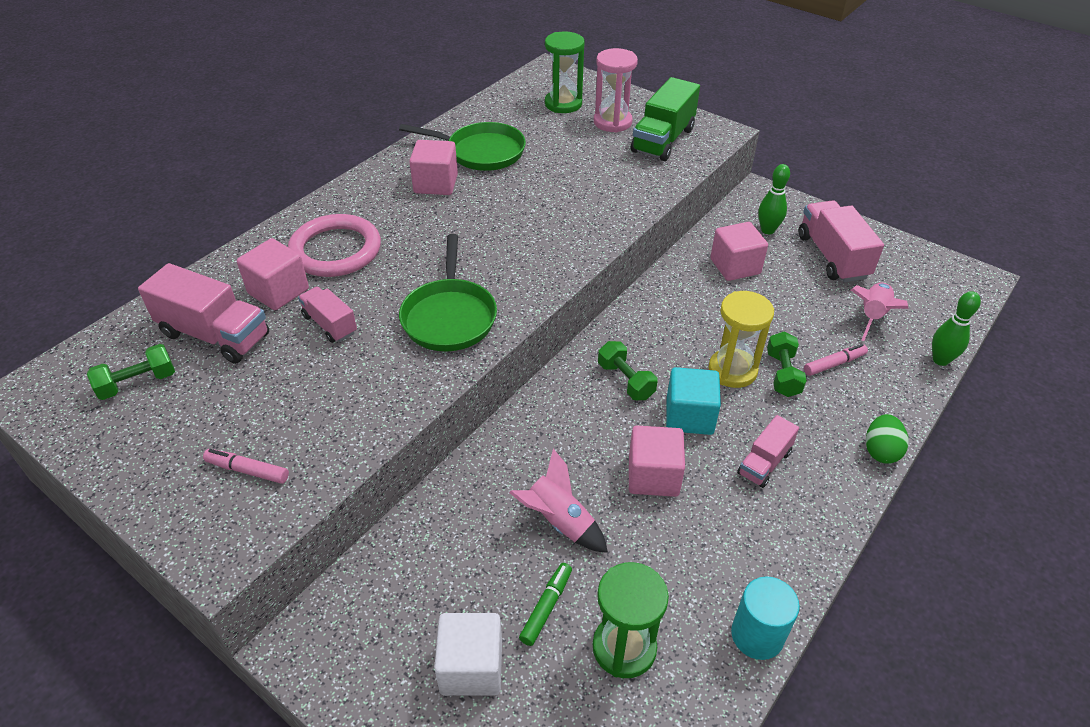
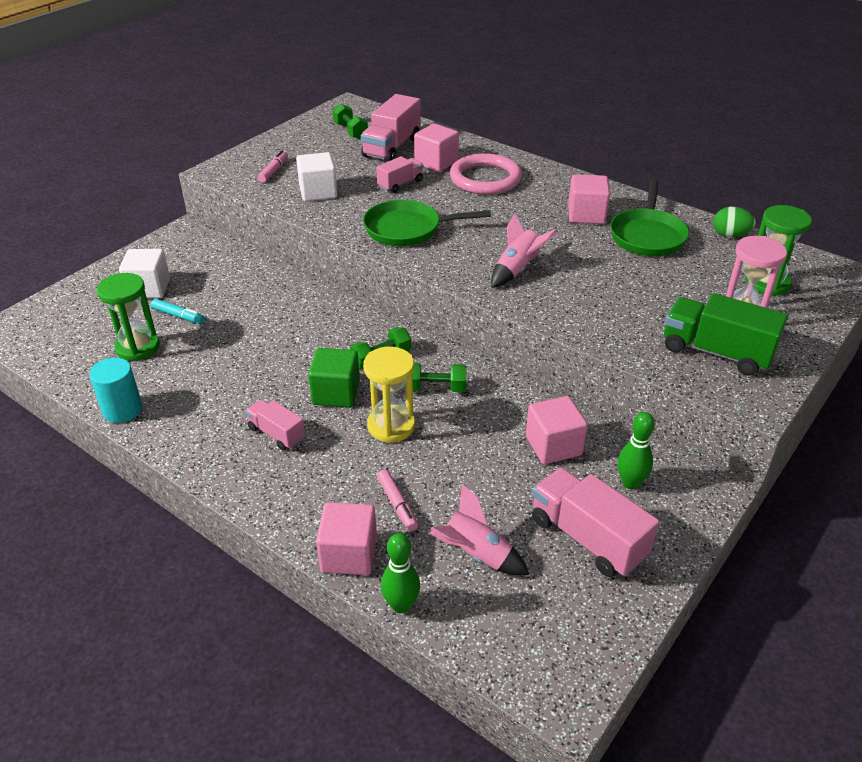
camera: 90 degrees right, 5 degrees down
(333, 409) = (318, 192): none -> white cube
(546, 607) = (178, 316): green marker -> turquoise marker
(559, 522) = (244, 321): pink rocket -> pink rocket (517, 270)
(653, 476) = (275, 368): pink cube -> pink cube (349, 554)
(689, 416) = (336, 393): turquoise cube -> green cube
(782, 374) = (384, 461): green dumbbell -> green dumbbell (435, 388)
(832, 256) = (588, 538): pink truck -> pink truck turned 120 degrees counterclockwise
(881, 451) = (276, 518): green egg -> green egg (730, 235)

